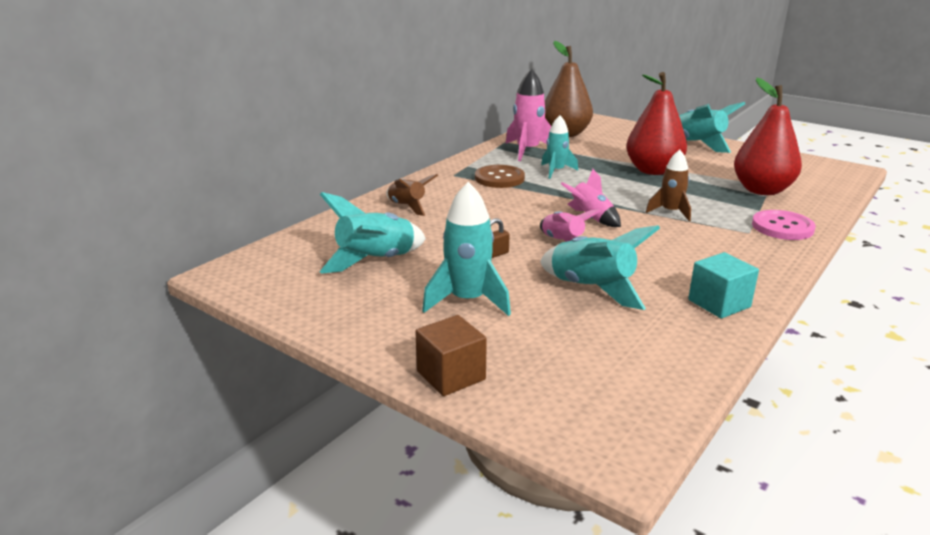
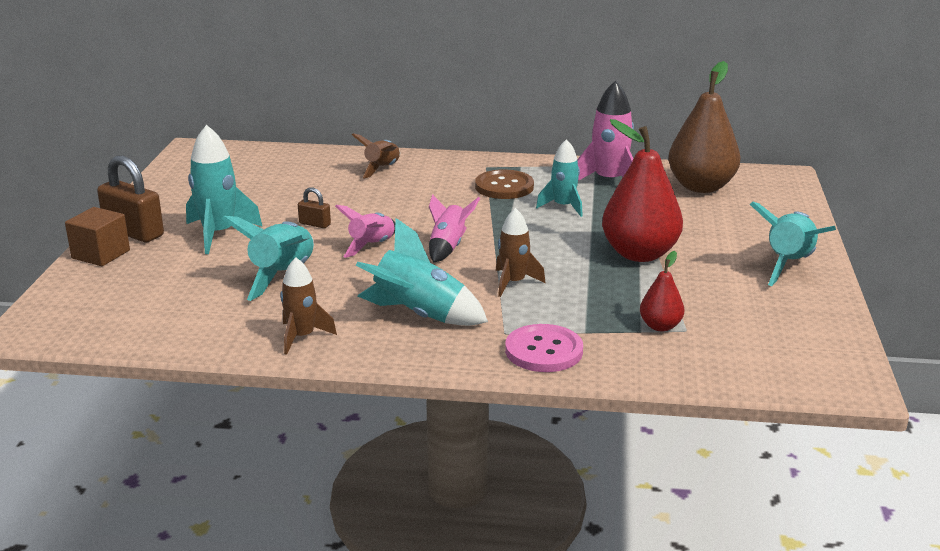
camera: 60 degrees right, 0 degrees up
(376, 261) = (260, 187): turquoise rocket -> turquoise rocket (419, 315)
(412, 345) = (133, 232): none -> brown padlock
(719, 303) = (302, 337): turquoise cube -> brown rocket
(762, 190) = (660, 326): red pear -> red pear, size x0.49

